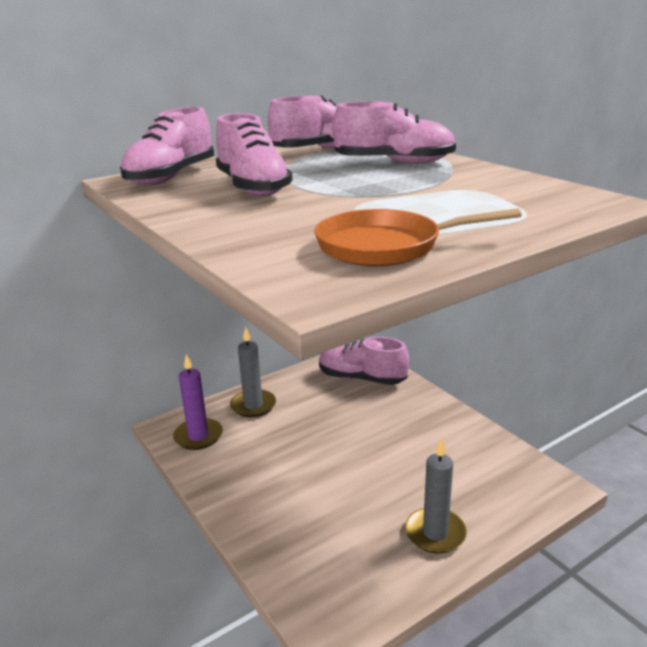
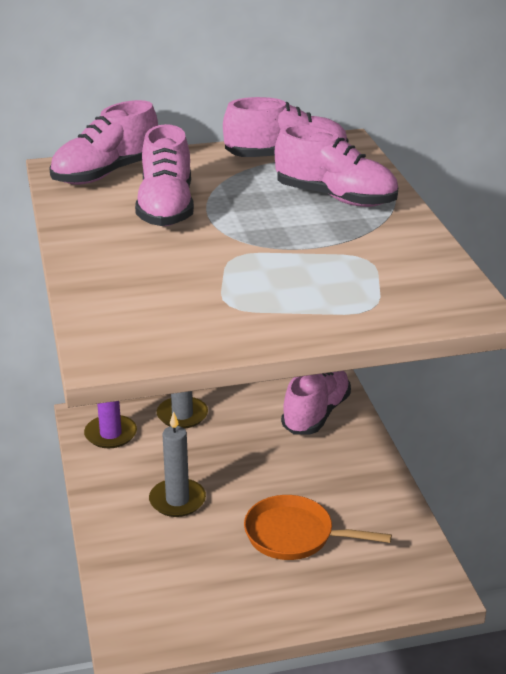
camera: 20 degrees right, 5 degrees up
(362, 378) = (316, 414): pink shoe -> pink shoe turned 75 degrees clockwise
(386, 246) = (207, 317): orange pan -> orange pan (294, 535)
(435, 533) = (278, 593): grey candle -> grey candle (177, 500)

